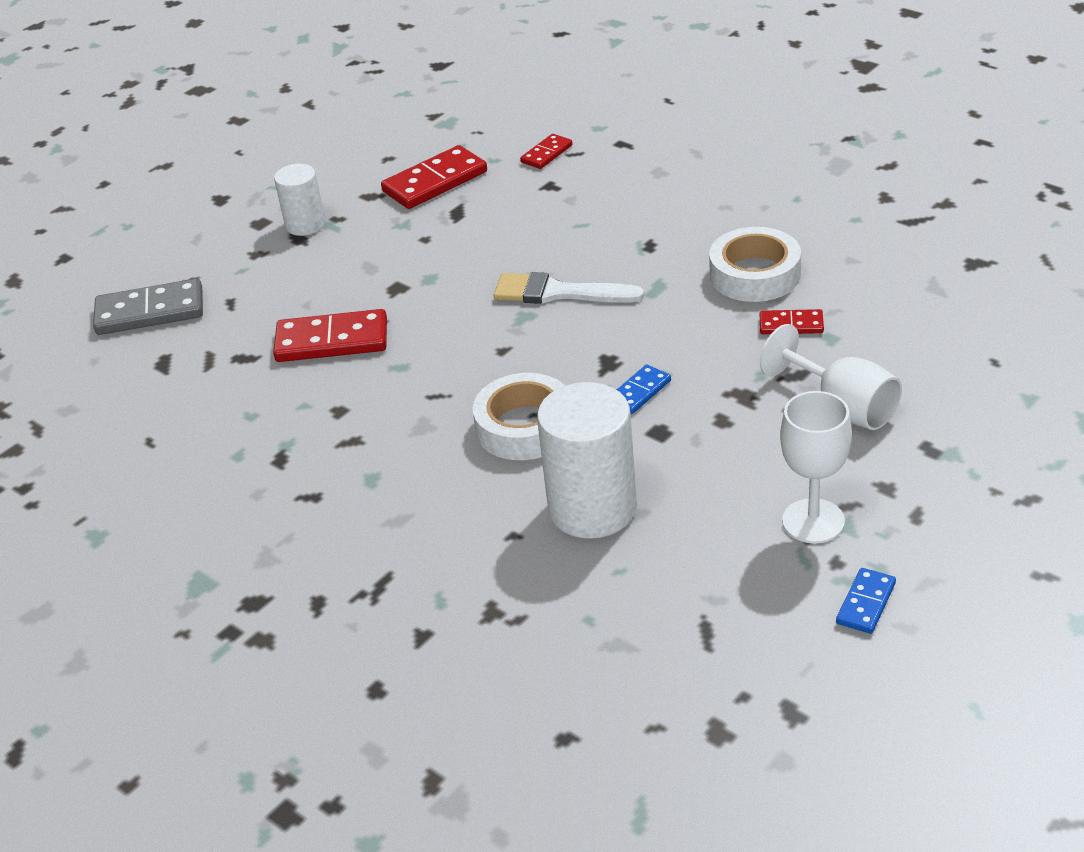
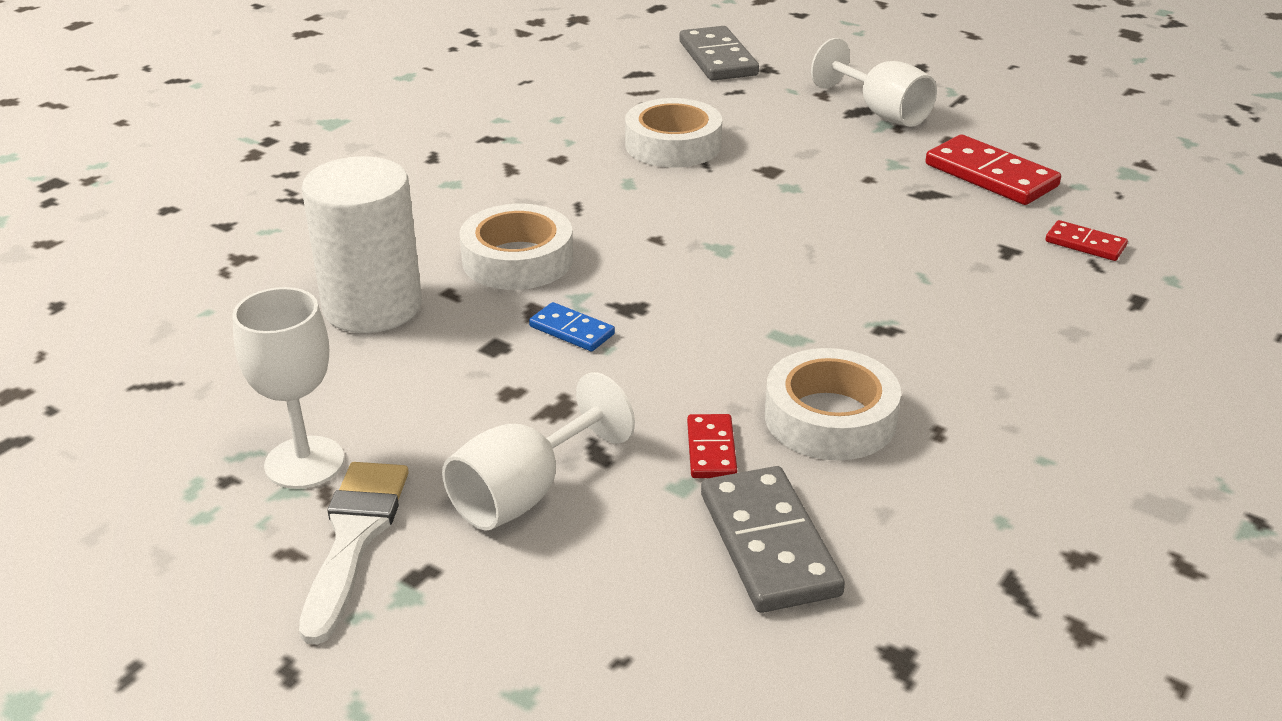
camera: 80 degrees right, 5 degrees down
(305, 224) = (881, 112): white cylinder -> white goblet
(332, 340) = (673, 145): red domino -> white tape
(558, 293) = (770, 267): white brush -> white brush (354, 538)
(866, 603) = (147, 502): blue domino -> none
(885, 304) = (769, 544): none -> grey domino

